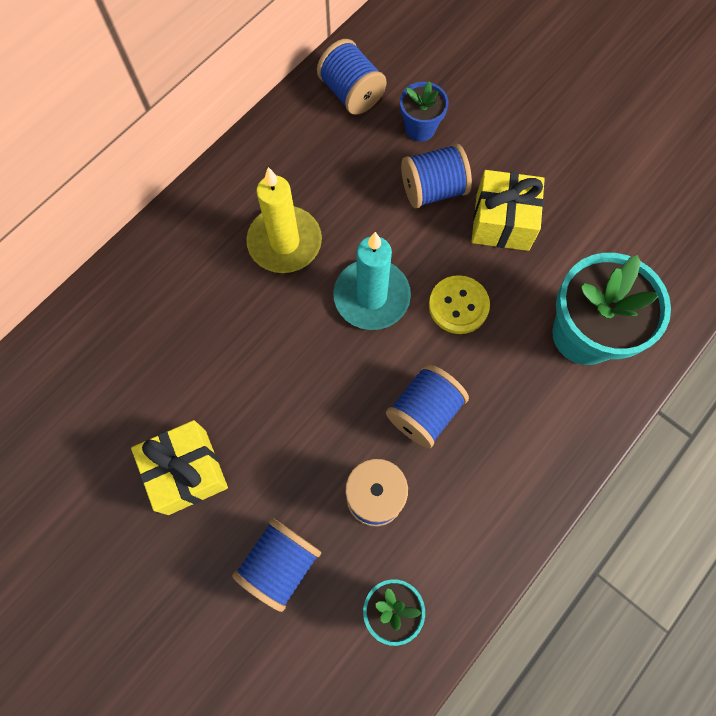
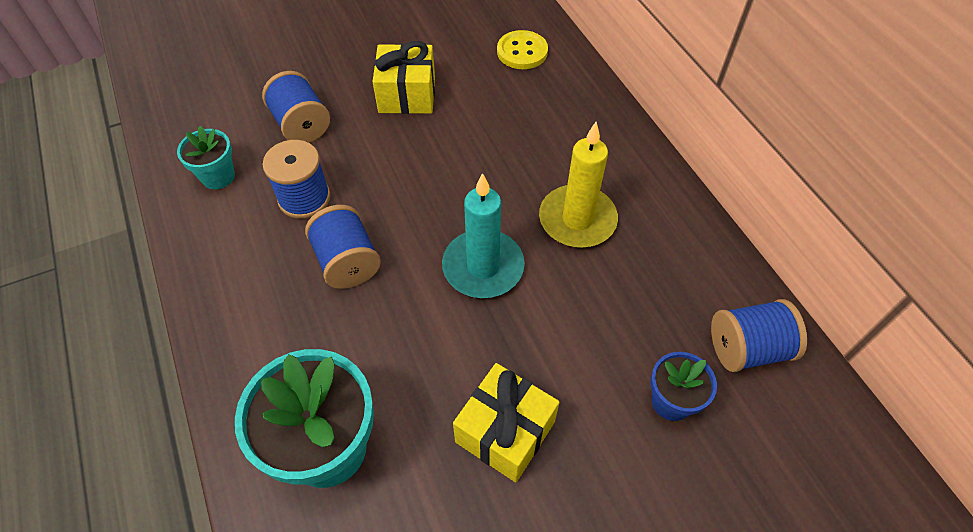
camera: 115 degrees right, 15 degrees down
(433, 190) = (580, 377): blue spool -> none
(458, 305) = (431, 338): yellow button -> yellow button (522, 52)

